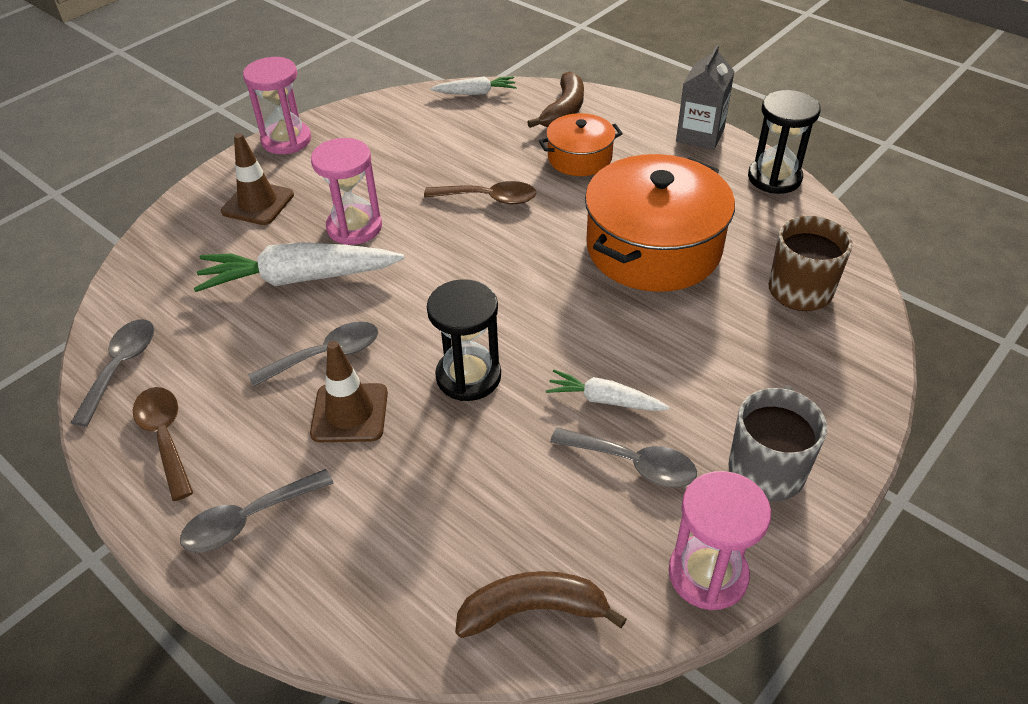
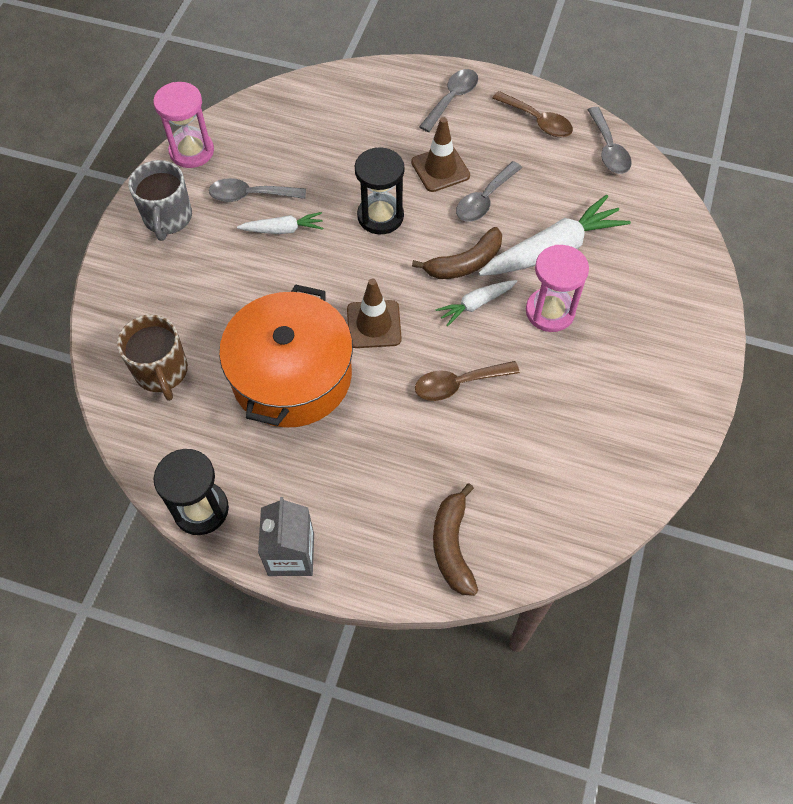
camera: 155 degrees right, 15 degrees up
(258, 203) = (650, 308): brown traffic cone -> brown traffic cone (374, 324)
(286, 140) = (696, 392): pink hourglass -> none
(476, 93) = (564, 542): white carrot -> white carrot (476, 304)
(533, 610) = (277, 108): brown banana -> brown banana (465, 263)
(579, 158) = (401, 470): orange pot -> none

